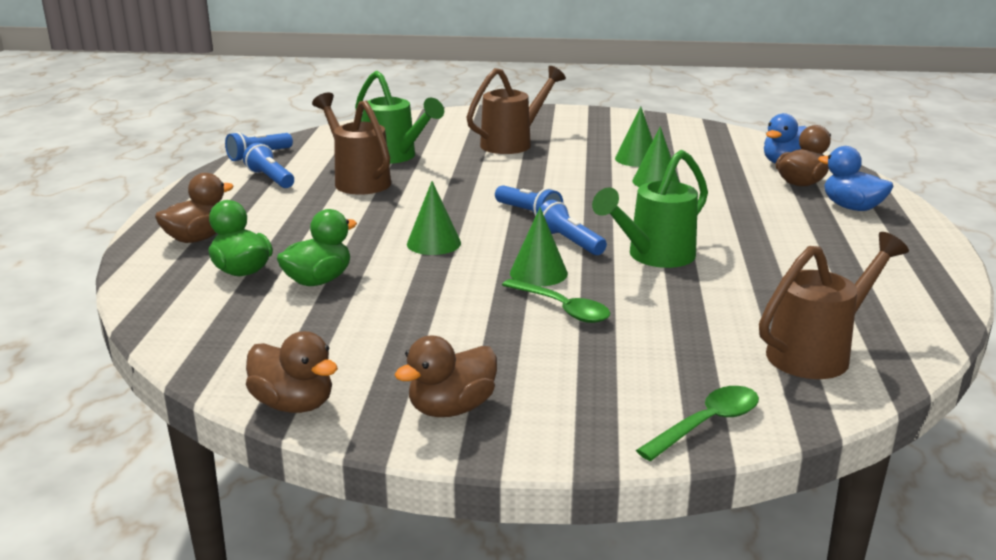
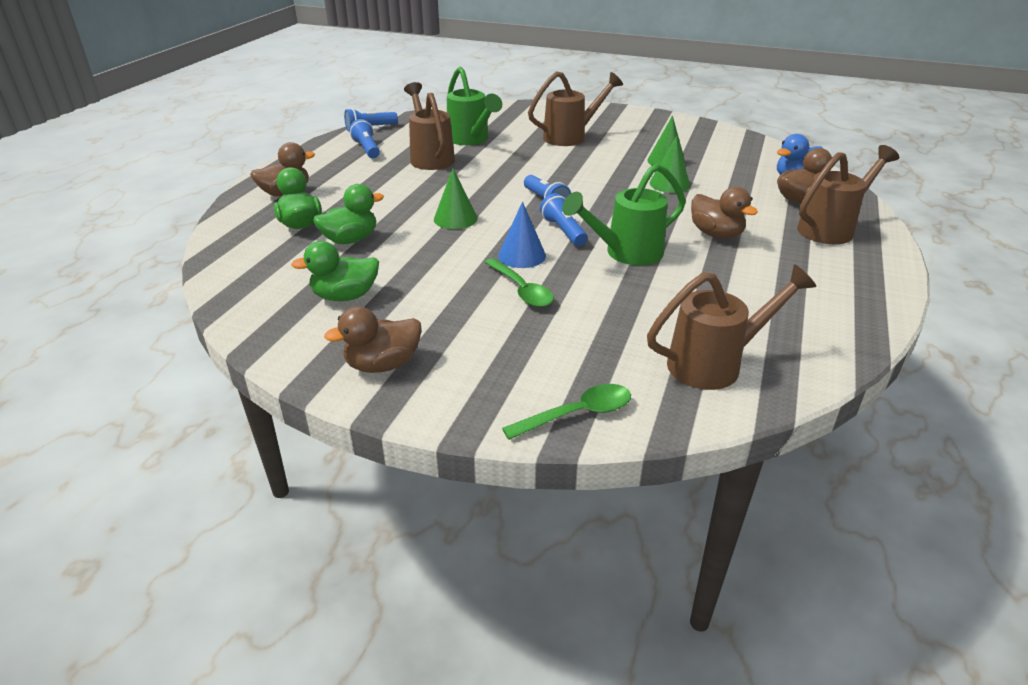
camera: 15 degrees right, 10 degrees up
(294, 404) = (271, 342): brown duck -> brown duck (716, 234)
(354, 342) = (345, 296): none -> green duck
(538, 273) = (522, 255): green cone -> blue cone
(852, 207) = (832, 228): blue duck -> brown watering can

